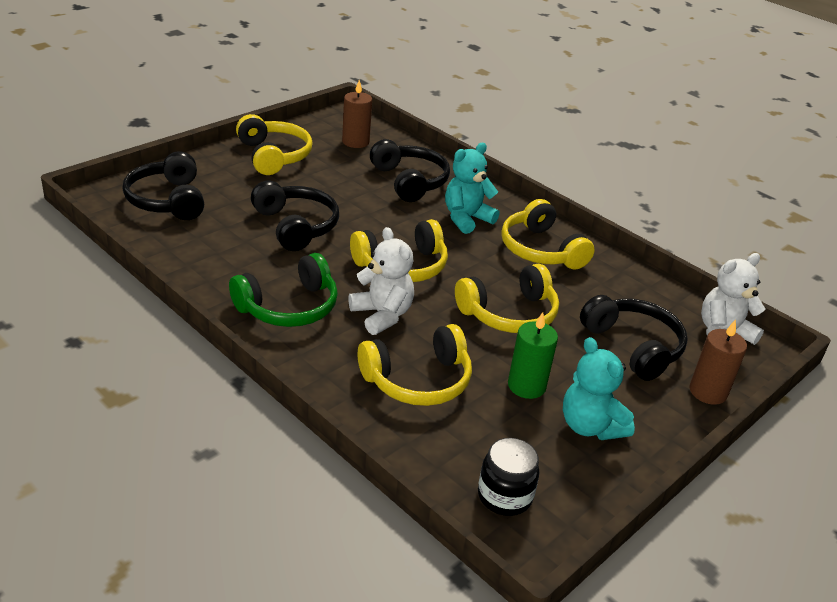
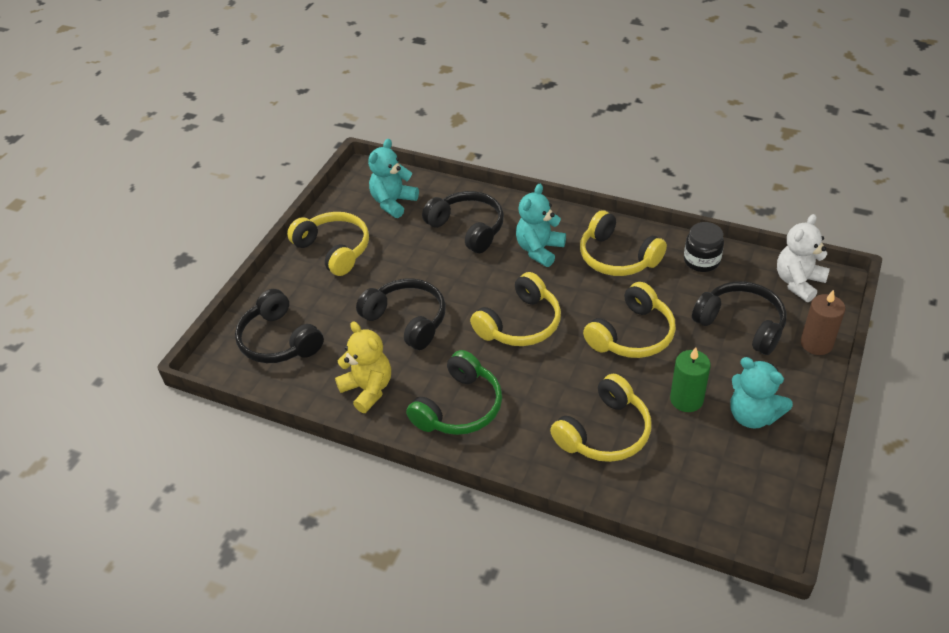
camera: 15 degrees left, 10 degrees up
(215, 262) = (368, 389): none -> yellow teddy bear
(355, 142) = (393, 202): brown candle -> turquoise teddy bear
(382, 315) = (537, 381): white teddy bear -> none
(504, 496) = (730, 507): black jar -> black jar (701, 261)

